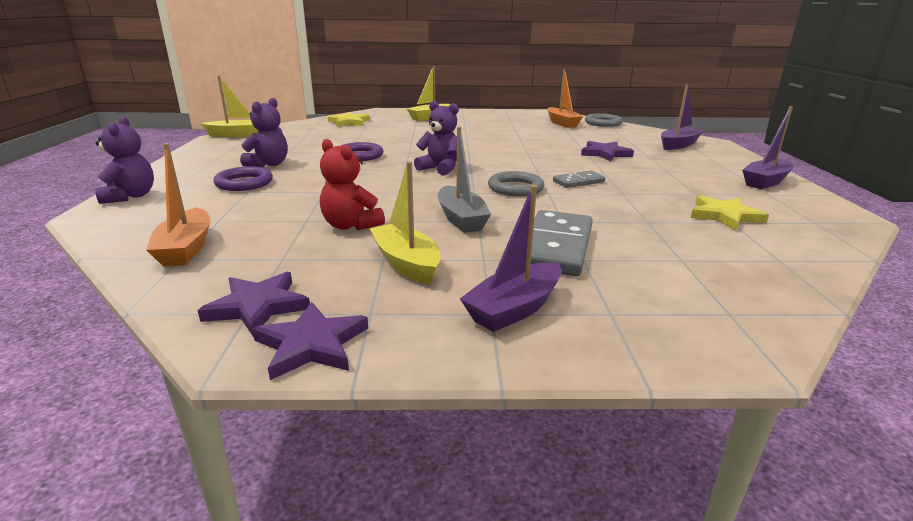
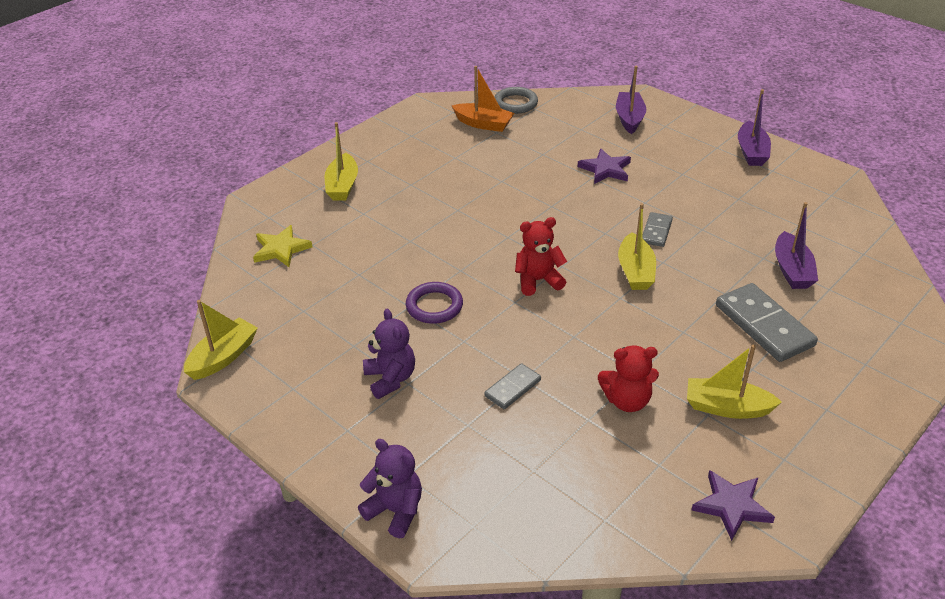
camera: 45 degrees left, 15 degrees up
(186, 248) = (587, 511): orange boat -> none
(244, 183) = (439, 419): purple ring -> none
(308, 191) = (512, 388): none -> grey domino
(312, 344) = (803, 501): purple star -> none
(440, 169) = (538, 280): purple teddy bear -> red teddy bear
(461, 219) = (672, 338): grey boat -> none
(514, 309) = (830, 397): purple boat -> purple boat (792, 270)
(515, 188) = (635, 271): grey ring -> yellow boat
(724, 216) = (787, 220): yellow star -> none

